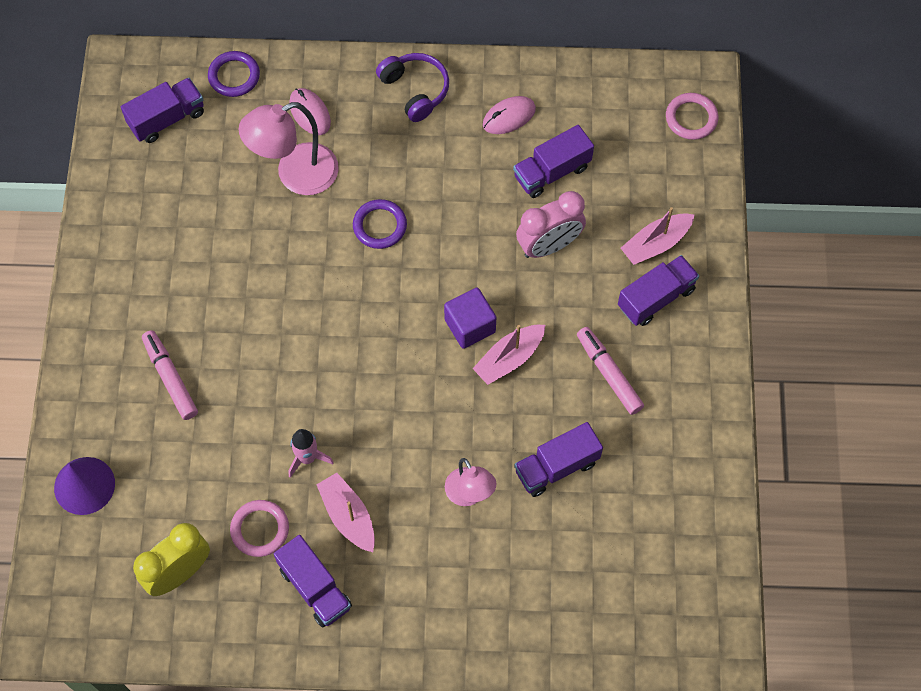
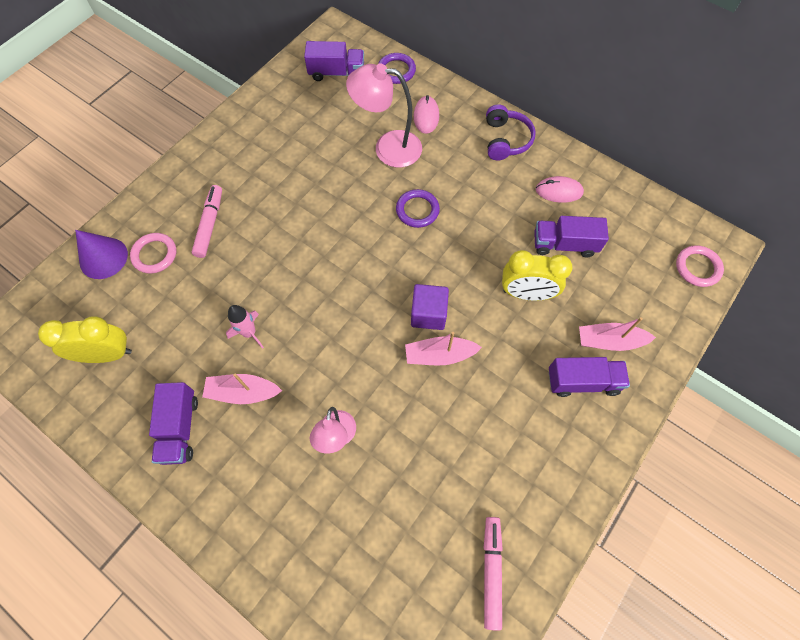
camera: 35 degrees right, 0 degrees up
(260, 529) = (180, 361): pink ring -> pink ring (155, 254)
(348, 516) = (243, 392): pink boat -> pink boat turned 90 degrees counterclockwise
(549, 246) = (526, 293): pink clock -> yellow clock
(556, 467) = (416, 460): purple truck -> none
(609, 373) = (506, 415): pink marker -> pink marker (491, 571)

